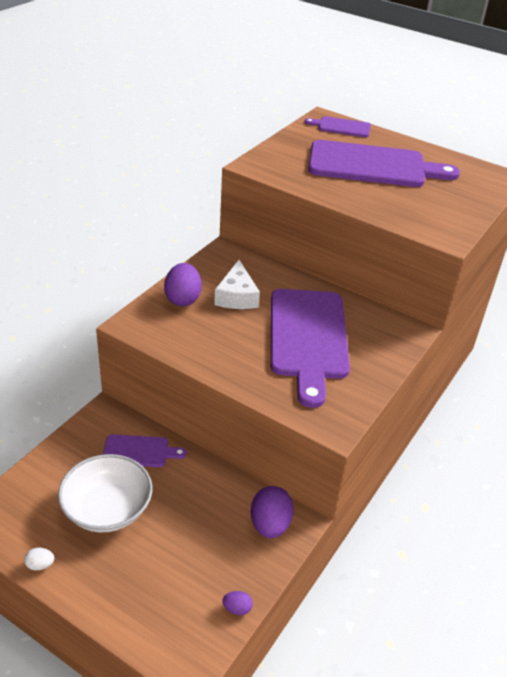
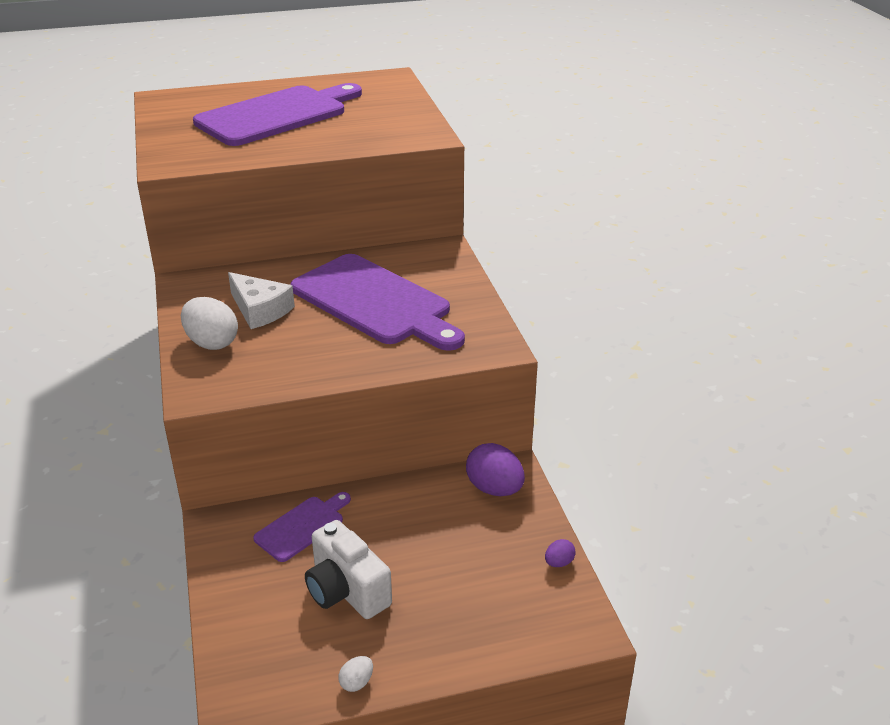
camera: 45 degrees left, 5 degrees down
(107, 509) = (346, 590): white bowl -> white camera
(183, 299) = (212, 343): purple egg -> white egg
(341, 127) = (192, 98): purple cutting board -> none

